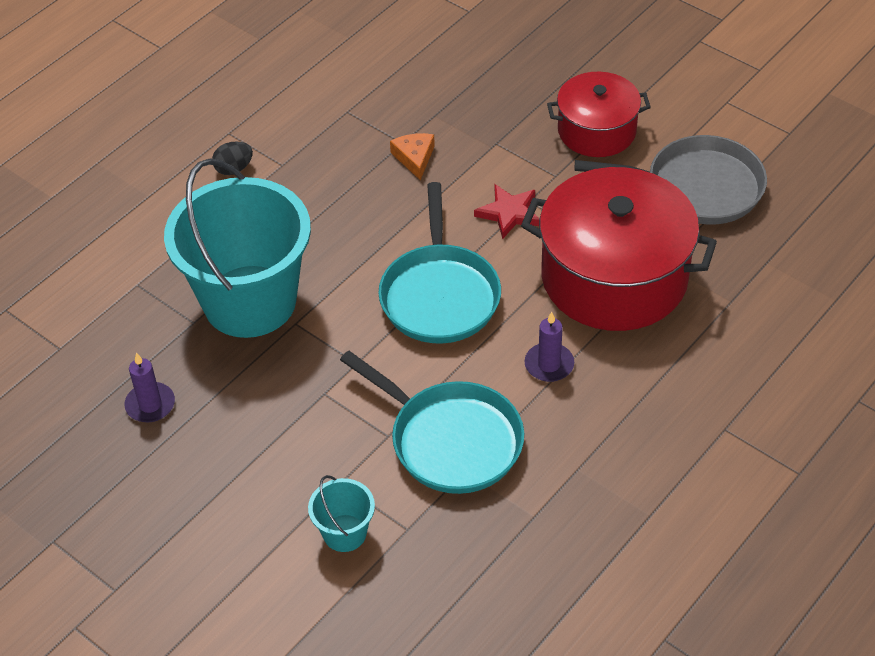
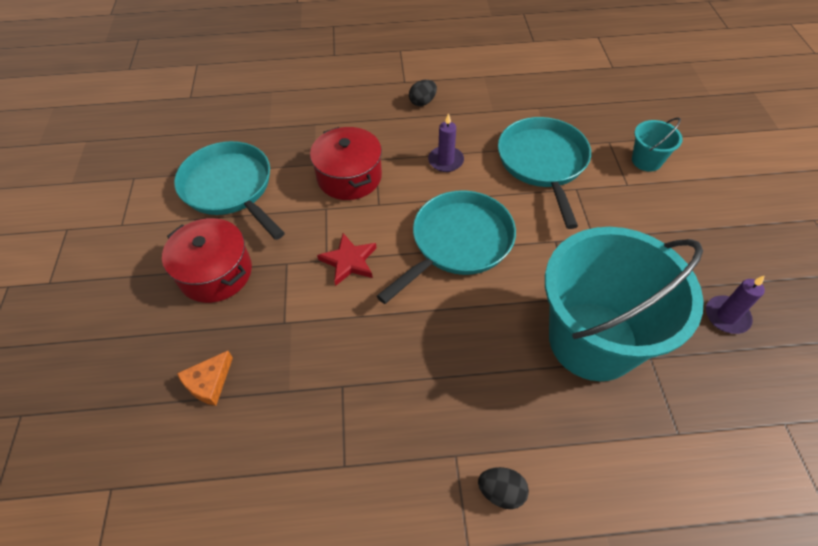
camera: 135 degrees left, 5 degrees up
(414, 158) = (351, 362): orange cheese -> orange cheese (209, 382)
(614, 277) = (349, 177): red pot -> red pot, size x0.58
(666, 417) = (422, 102): none -> black egg
(697, 188) = (230, 188): grey pan -> turquoise pan

